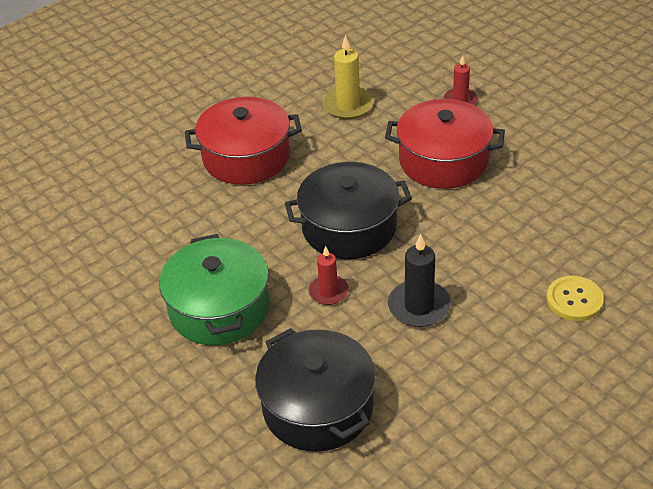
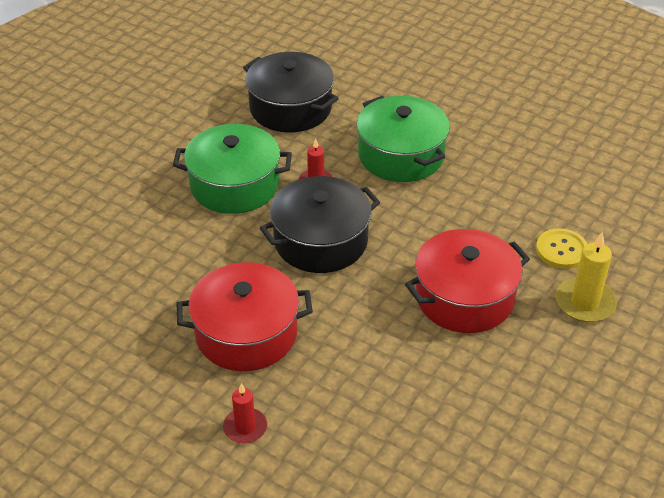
camera: 160 degrees right, 0 degrees up
(348, 105) = (384, 392): yellow candle -> yellow candle (585, 302)
(419, 306) = (234, 185): black candle -> green pot
(574, 300) = (100, 213): yellow button -> yellow button (561, 250)

